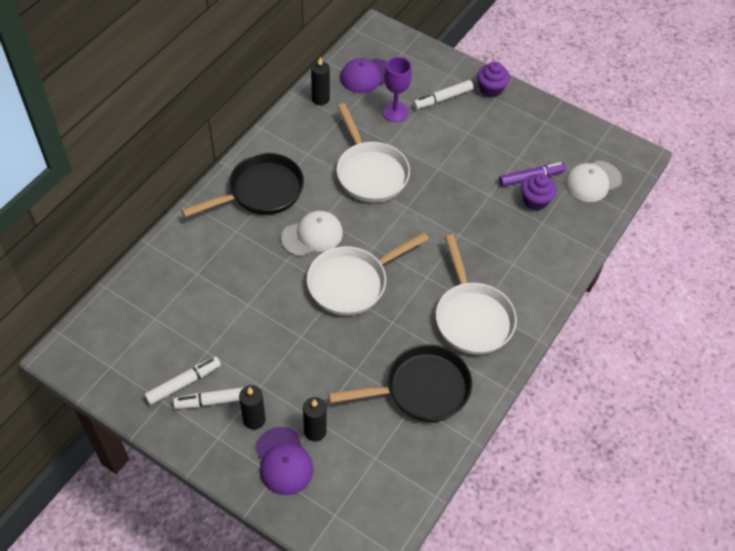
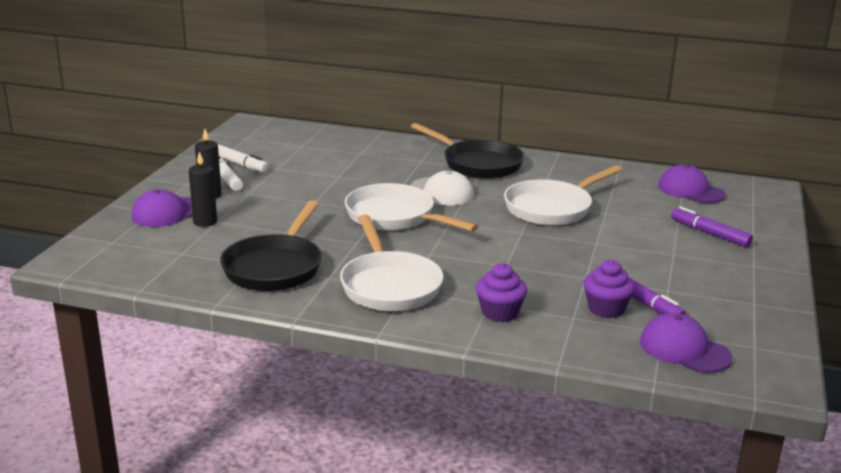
camera: 75 degrees right, 30 degrees down
(320, 99) = (628, 173): black candle -> none
(395, 112) = (655, 210): purple goblet -> none
(421, 389) = (275, 267): black pan -> black pan turned 45 degrees clockwise
(442, 98) = (710, 233): white marker -> purple marker
(472, 317) = (389, 285): white pan -> white pan turned 75 degrees counterclockwise
(491, 89) = (765, 261): purple cupcake -> purple cupcake (500, 313)
(592, 181) = (684, 349): white cap -> purple cap

